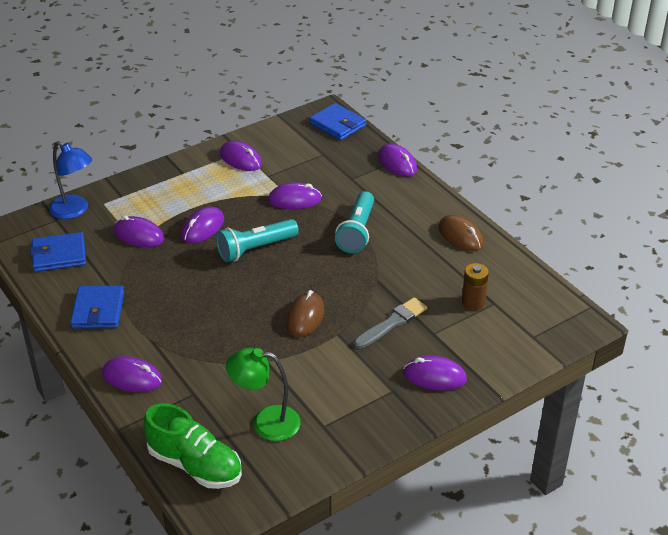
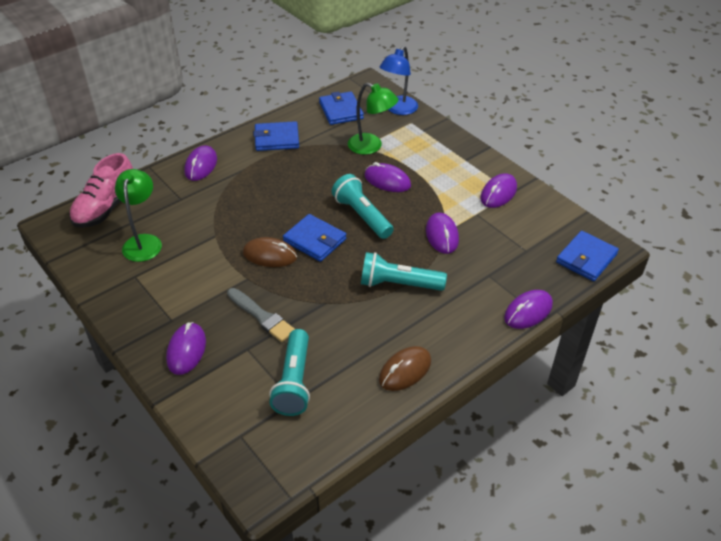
camera: 85 degrees right, 5 degrees up
(139, 235) = (371, 146): purple mouse -> green lamp
(195, 465) = (106, 208): green shoe -> pink shoe
(287, 284) = (315, 240): none -> blue wallet
(473, 302) = (294, 382): brown battery -> turquoise flashlight

